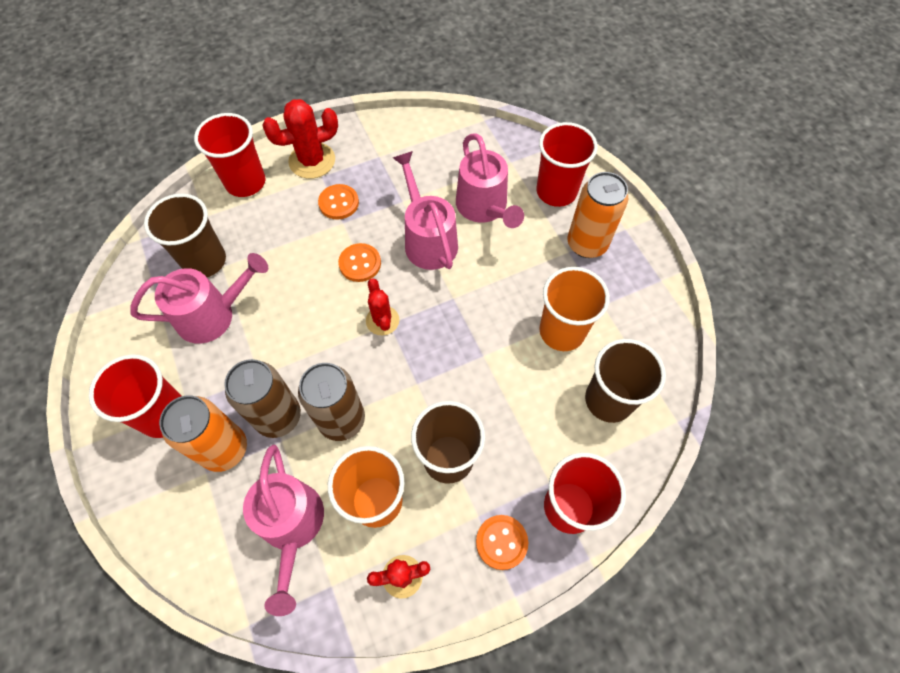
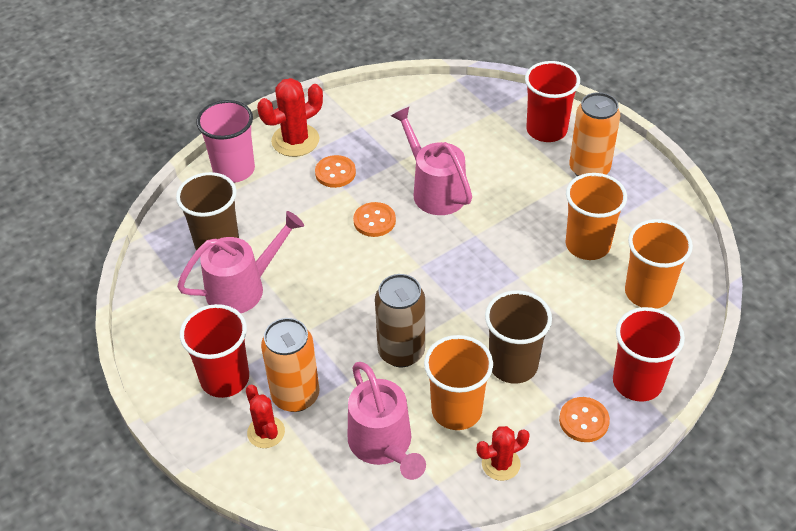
camera: 10 degrees left, 15 degrees down
(245, 182) = (234, 169): red cup -> pink cup
(278, 417) = (338, 360): brown can -> none
(382, 320) = (413, 264): red cactus -> red cactus (266, 432)
(484, 208) = (481, 155): pink watering can -> none
(608, 400) = (648, 292): brown cup -> orange cup

